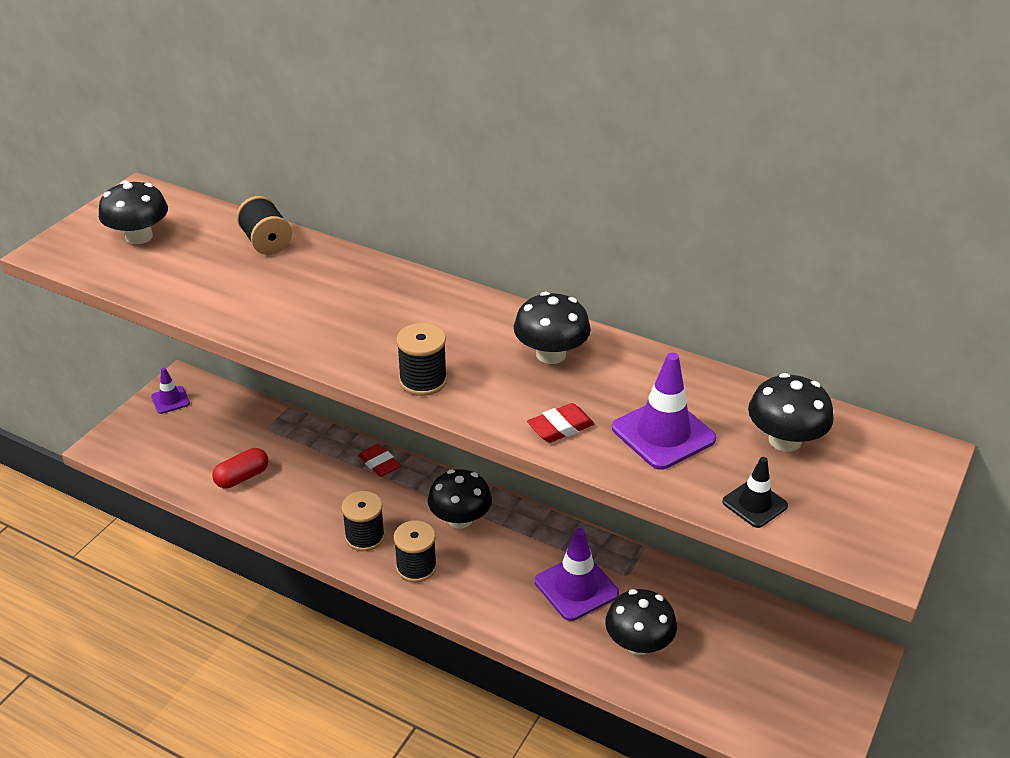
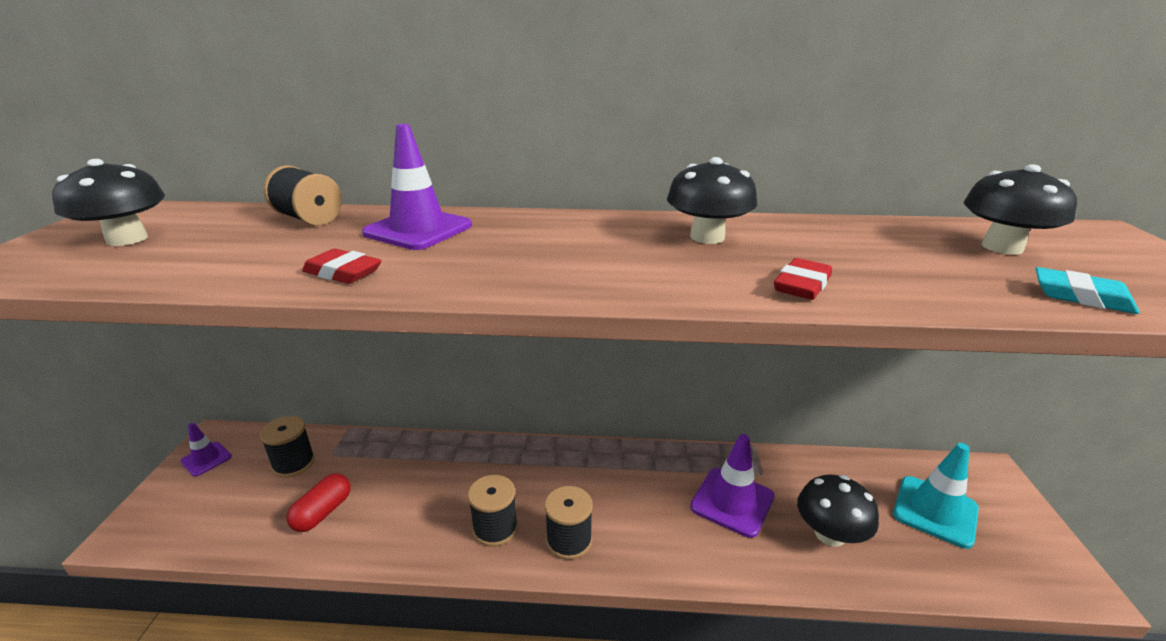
camera: 25 degrees left, 10 degrees down
(379, 463) = (469, 451): red eraser -> red eraser (343, 272)
(423, 380) = (601, 282): black spool -> black spool (294, 463)
(460, 519) = (580, 476): black mushroom -> none
(663, 433) = (901, 267): purple traffic cone -> purple traffic cone (418, 229)
(754, 504) = (1081, 297): black traffic cone -> turquoise eraser
(758, 663) = (935, 511): none -> turquoise traffic cone

